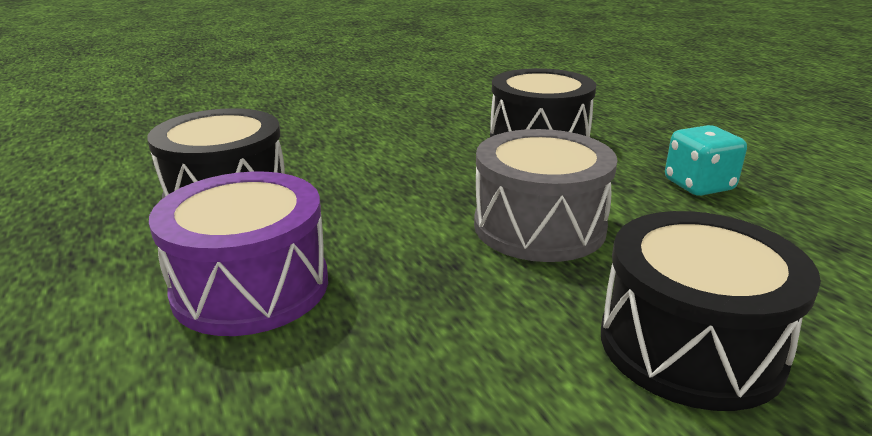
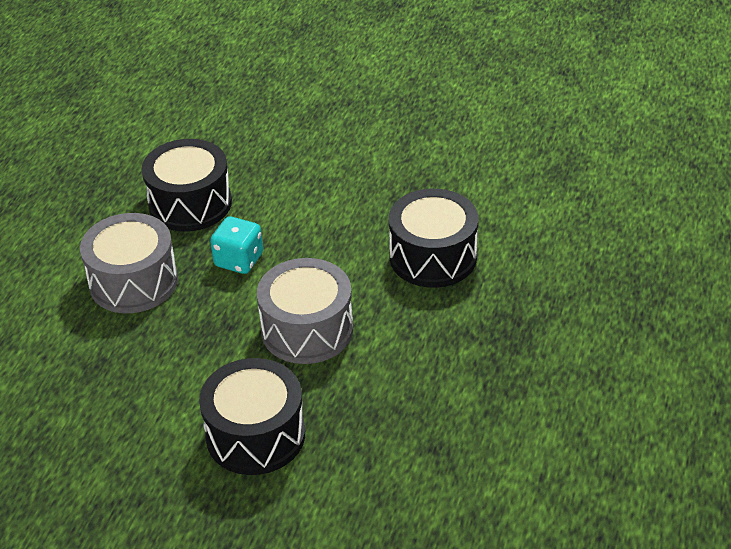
camera: 45 degrees right, 15 degrees up
(251, 287) = (133, 282): purple drum -> grey drum
(698, 185) = (453, 361): turquoise dice -> turquoise dice (239, 260)

